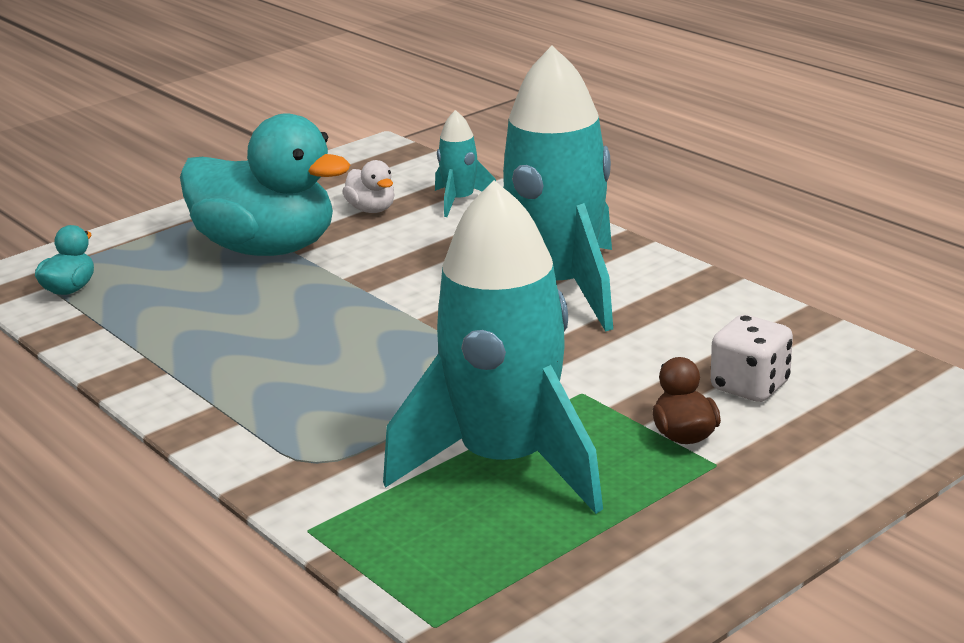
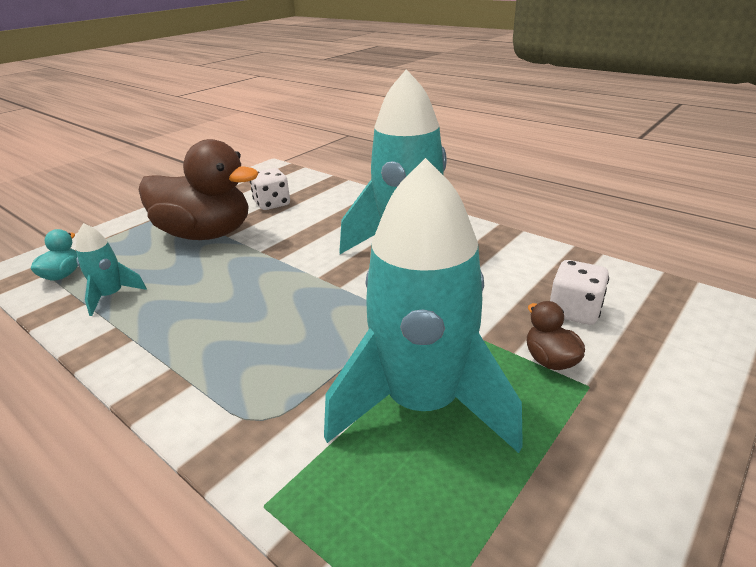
camera: 10 degrees left, 5 degrees up
(267, 248) = (206, 234): turquoise duck -> brown duck
(371, 209) = (272, 204): white duck -> white dice
(460, 201) = (327, 195): turquoise rocket -> turquoise rocket (111, 296)

